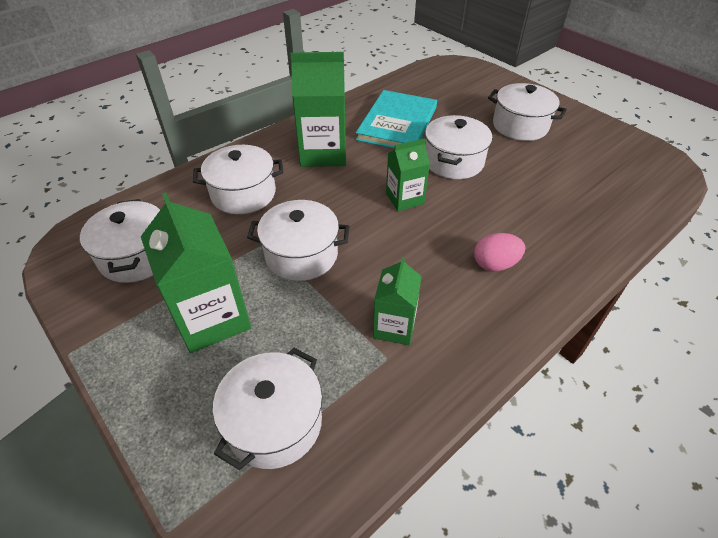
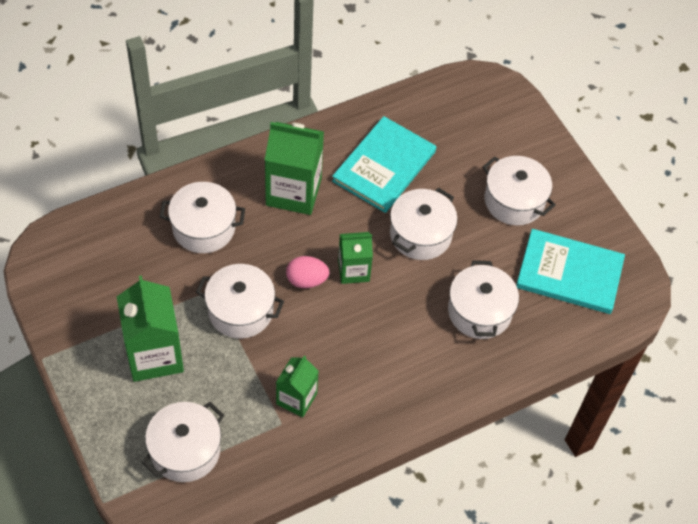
camera: 10 degrees right, 10 degrees up
(137, 256) = (100, 278): white pot -> white pot (479, 311)
(495, 264) = (405, 362): pink egg -> pink egg (306, 280)
(601, 164) = (569, 273): none -> turquoise book

